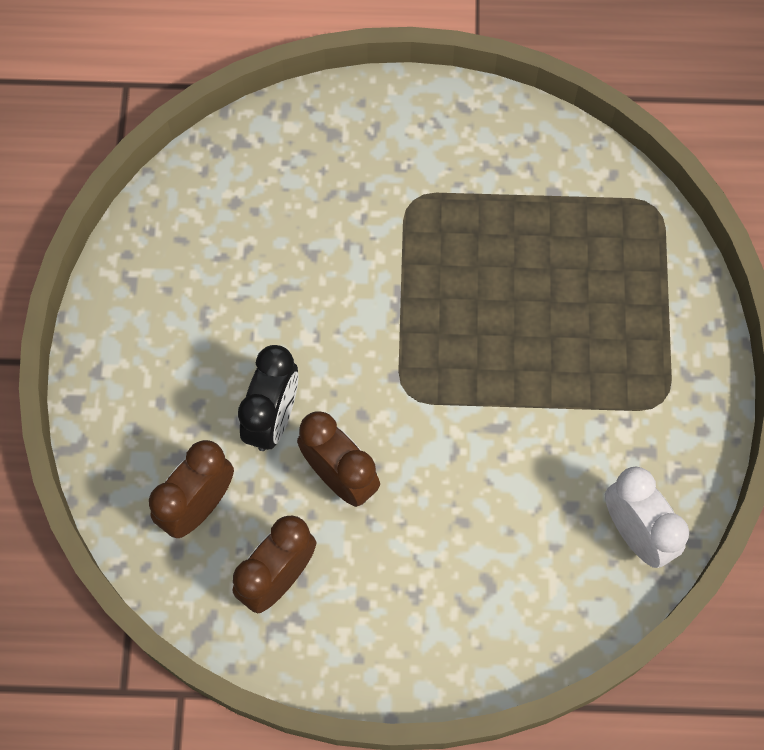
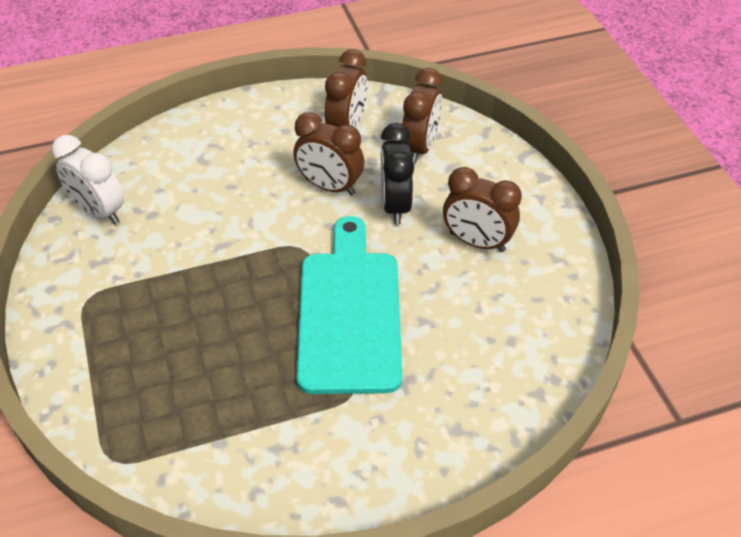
camera: 160 degrees right, 20 degrees down
(205, 332) = (477, 242): none -> brown clock
(384, 288) = (349, 313): none -> turquoise cutting board

